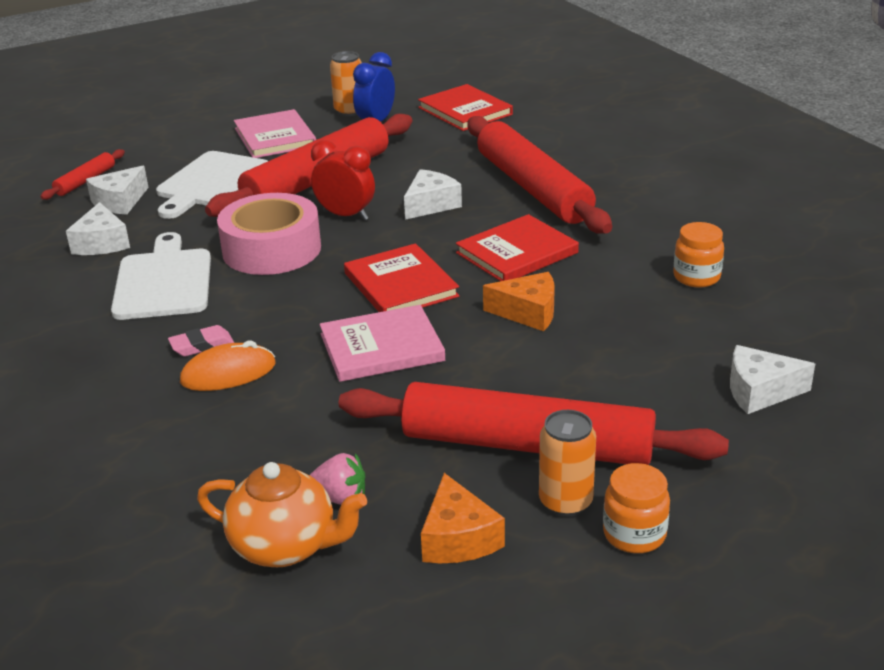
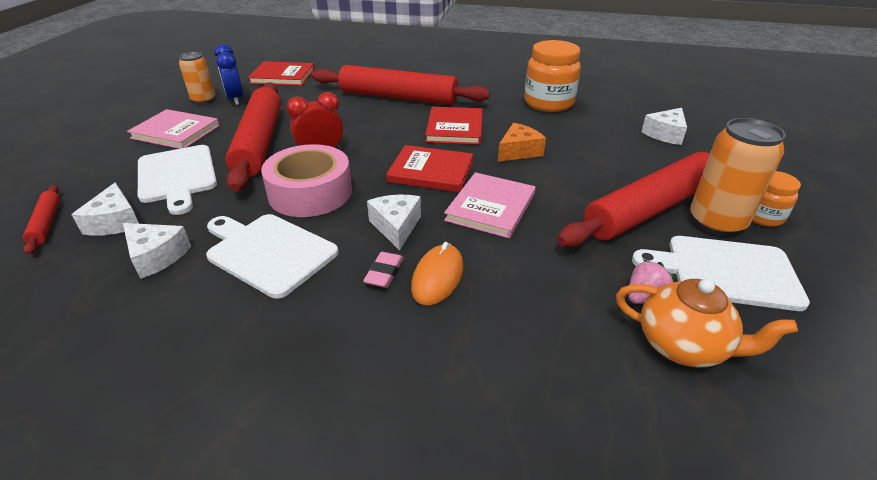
camera: 50 degrees left, 5 degrees up
(286, 546) = (683, 346): orange teapot -> orange teapot turned 60 degrees clockwise
(431, 205) = (360, 126): white cheese -> white cheese (396, 227)
(458, 538) = (725, 272): orange cheese -> white cutting board
(565, 502) = (716, 222): orange can -> orange can, size x1.57
(696, 277) = (548, 103): orange jar -> orange jar, size x1.80

